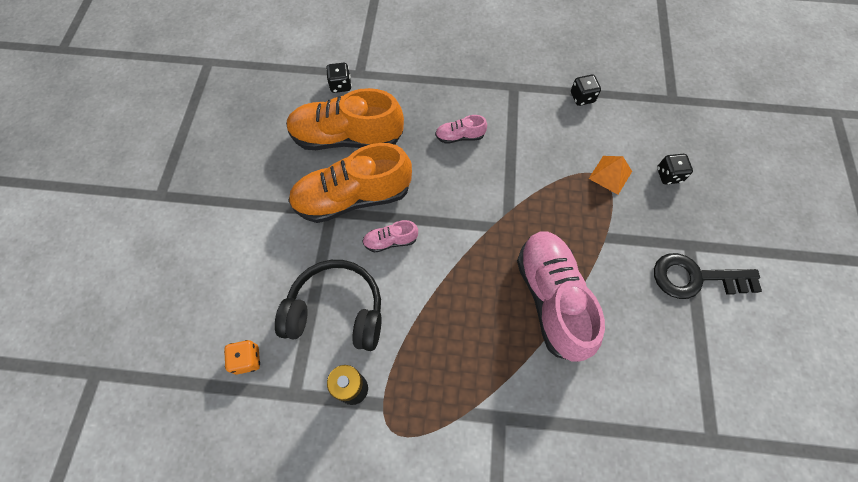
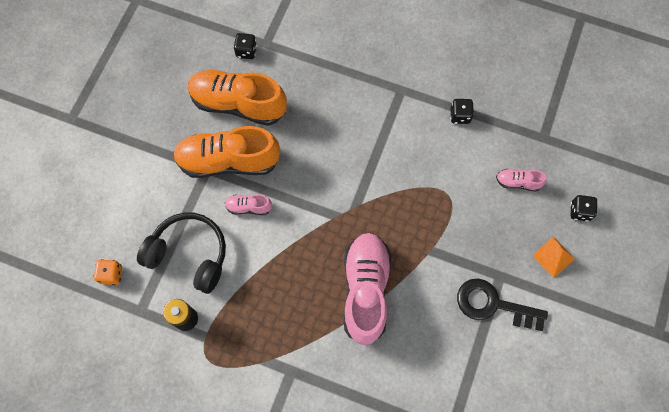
camera: 15 degrees right, 5 degrees up
(460, 136) = (336, 127): pink shoe -> pink shoe (518, 182)
(610, 174) = (456, 196): orange pyramid -> orange pyramid (553, 257)
(668, 175) = (508, 209): black dice -> black dice (579, 211)

